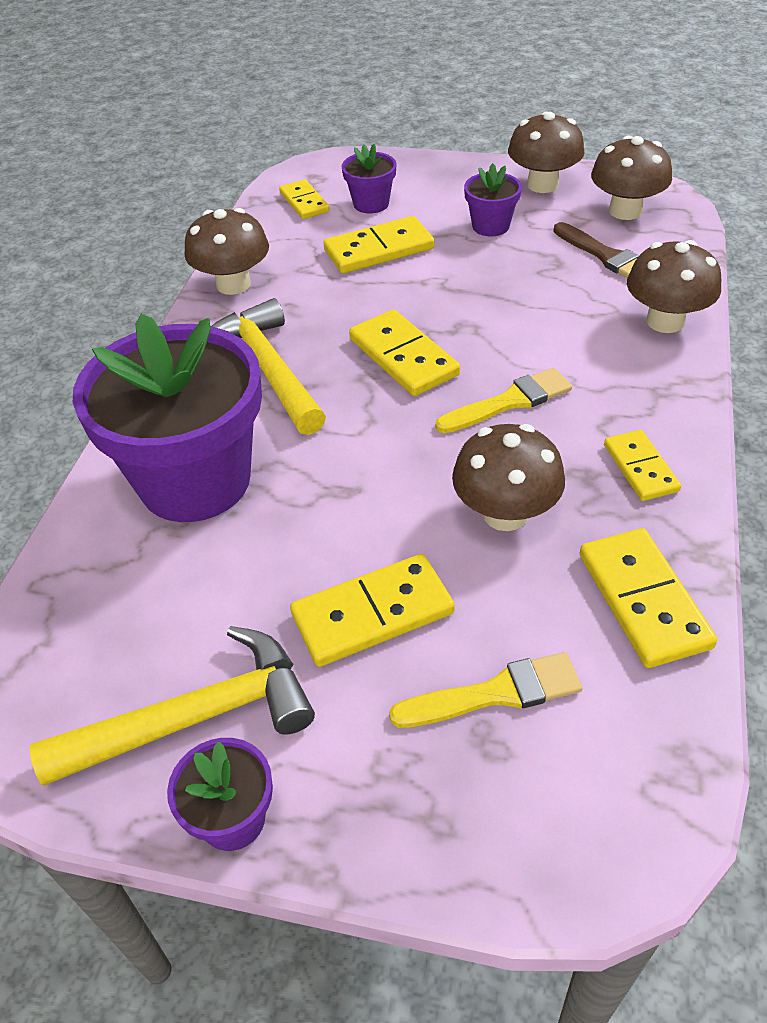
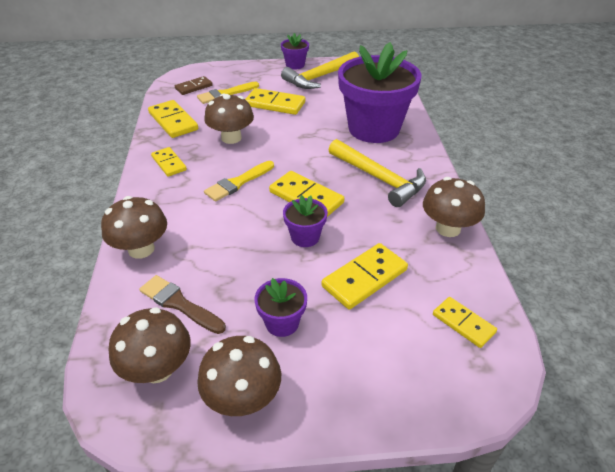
camera: 160 degrees right, 5 degrees down
(371, 204) = (402, 333): purple flower pot -> purple flower pot (305, 237)
(372, 613) = (275, 104): yellow domino -> yellow domino turned 60 degrees clockwise
(591, 757) = (193, 87): none -> brown domino

